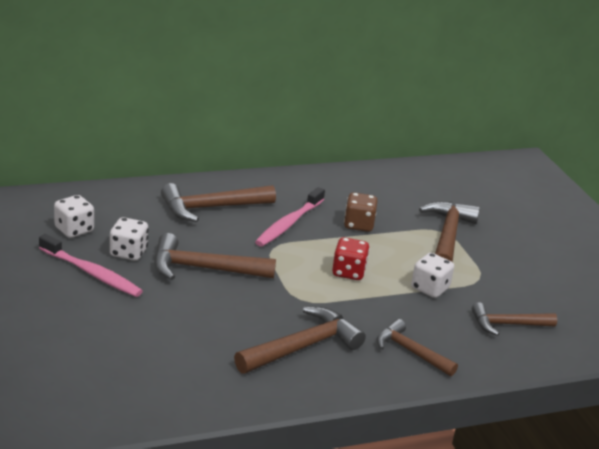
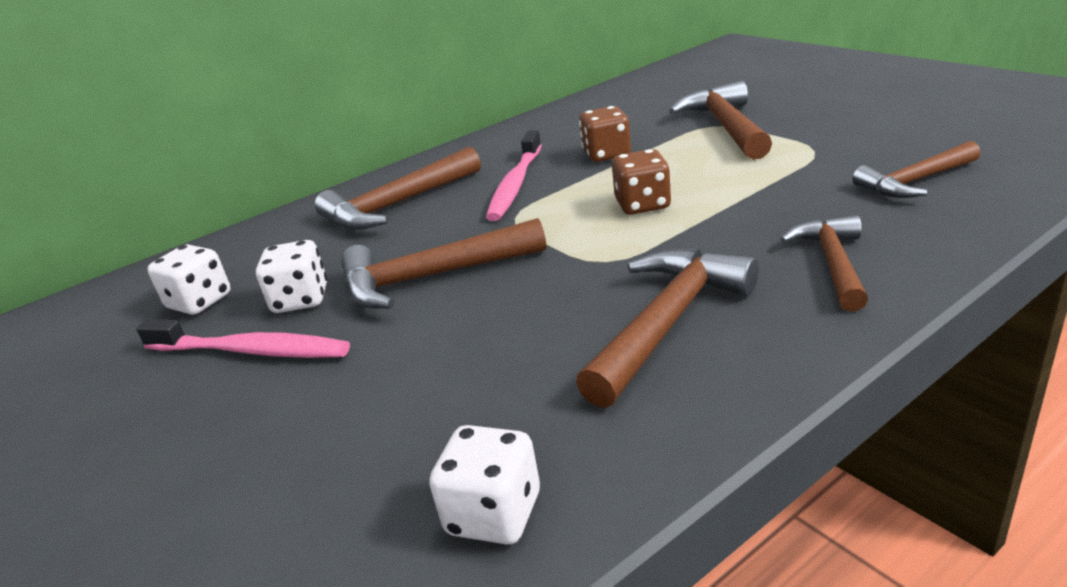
camera: 10 degrees left, 0 degrees up
(348, 272) = (642, 205): red dice -> brown dice
(411, 351) = (832, 263): brown hammer -> brown hammer turned 75 degrees clockwise
(430, 288) = (767, 182): white dice -> white dice (494, 514)

